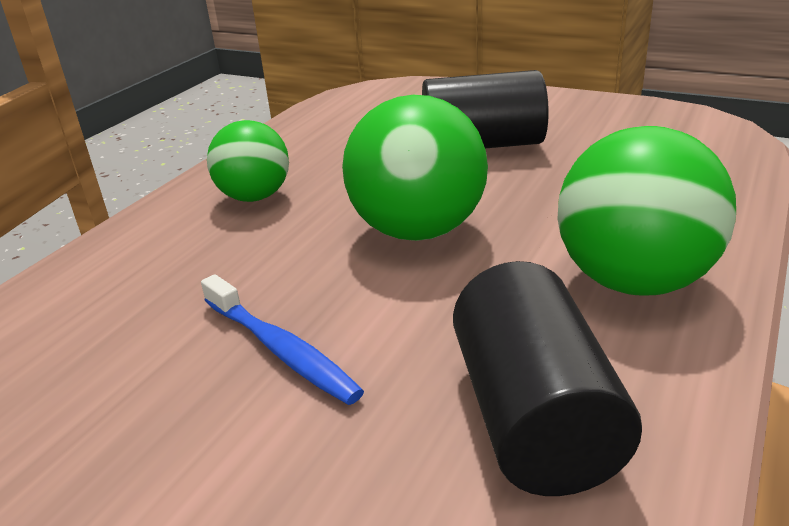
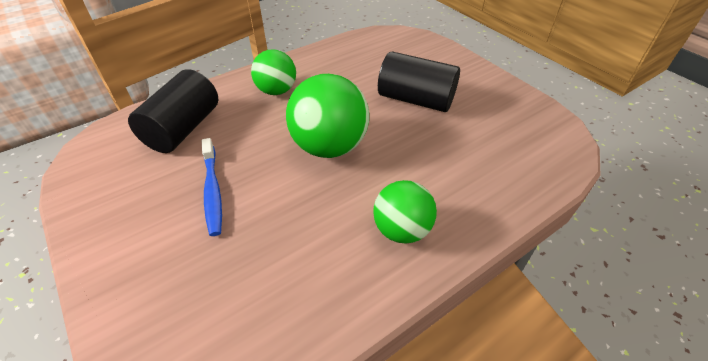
camera: 25 degrees right, 15 degrees up
(534, 417) = (278, 284): black cylinder -> black cylinder (183, 129)
(634, 281) = (402, 230): green ball -> green ball, size x0.64

